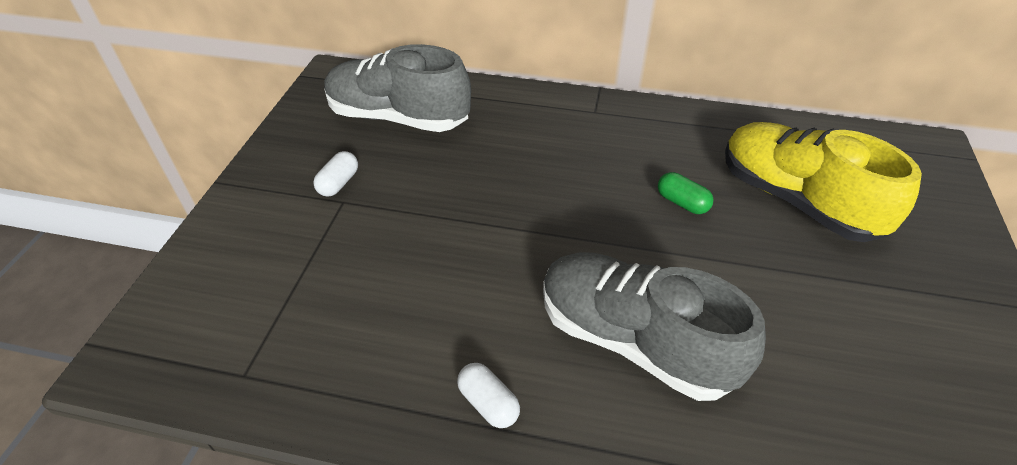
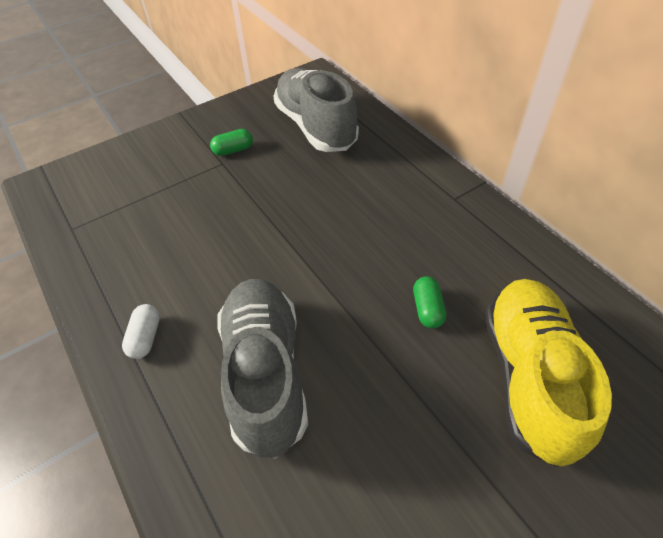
camera: 45 degrees right, 5 degrees up
(339, 183) = (233, 150): white capsule -> green capsule

